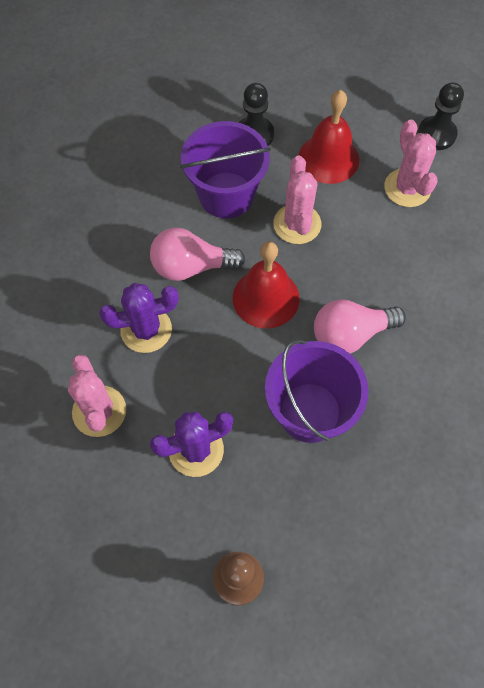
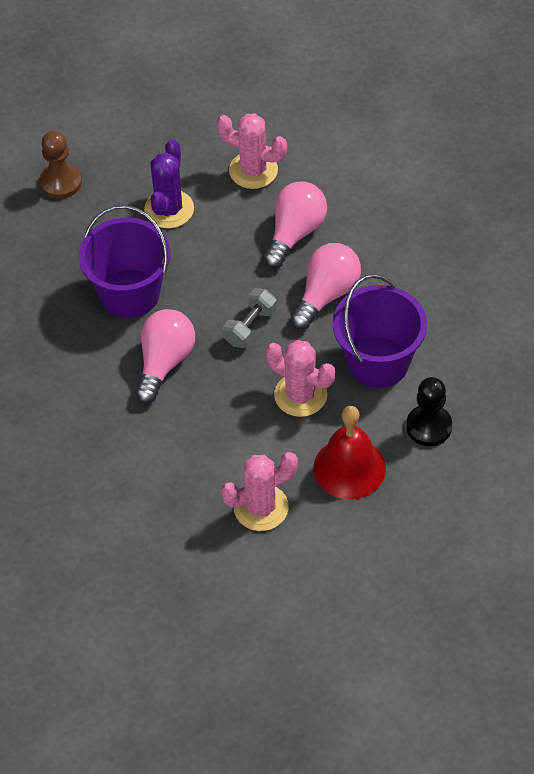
camera: 130 degrees right, 10 degrees down
(146, 330) = (295, 233): purple cactus -> pink light bulb
(266, 298) = (250, 327): red bell -> grey dumbbell
(407, 188) = (261, 508): pink cactus -> pink cactus turned 45 degrees counterclockwise
(436, 134) = (298, 580): black pawn -> none

